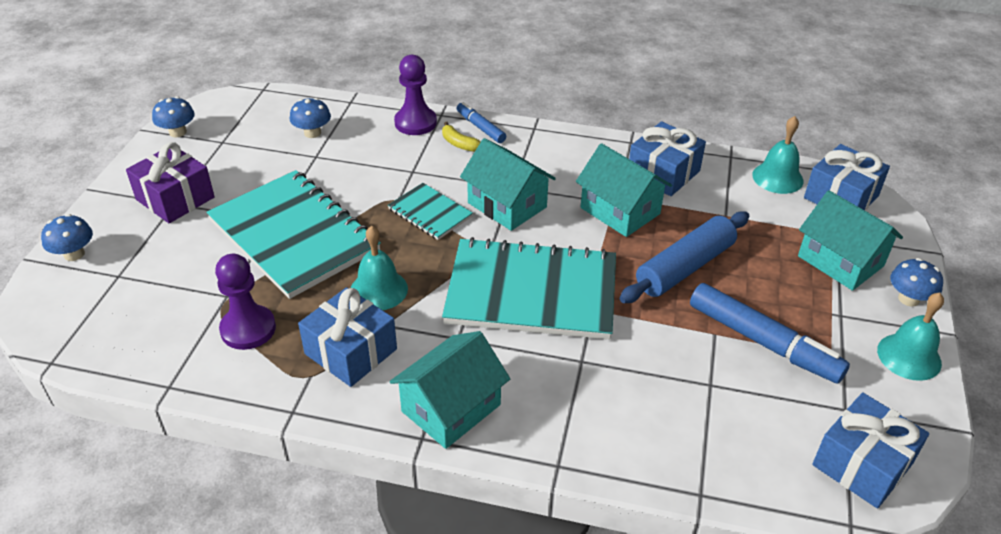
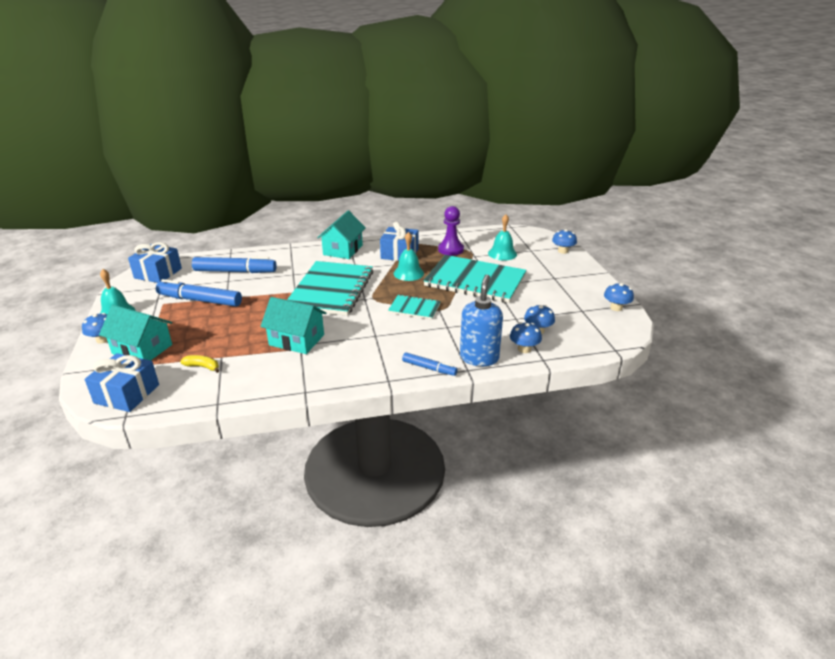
camera: 155 degrees right, 10 degrees down
(175, 198) = (557, 279): purple gift -> none
(356, 117) = (524, 349): none -> blue mushroom
(415, 123) = (479, 357): purple pawn -> blue soap dispenser
(459, 144) = (434, 352): yellow banana -> yellow banana (203, 367)
(507, 205) = (372, 324): turquoise house -> none
(531, 292) = (331, 290): turquoise notebook -> turquoise notebook turned 60 degrees counterclockwise
(663, 173) = (272, 373): blue gift -> none
(684, 267) = (247, 321): blue rolling pin -> none
(695, 410) = (235, 271): none -> blue marker
(777, 177) = (178, 395): turquoise bell -> turquoise bell (502, 253)

